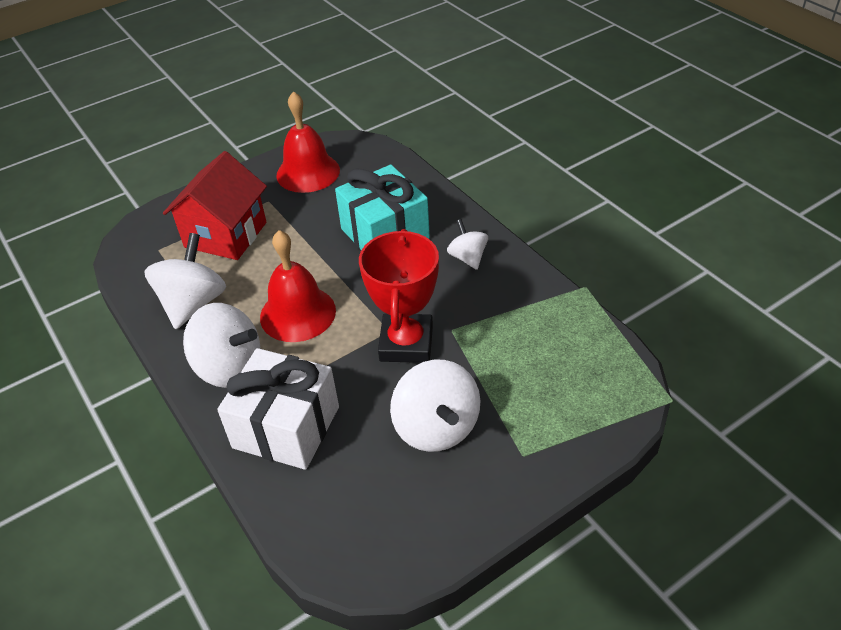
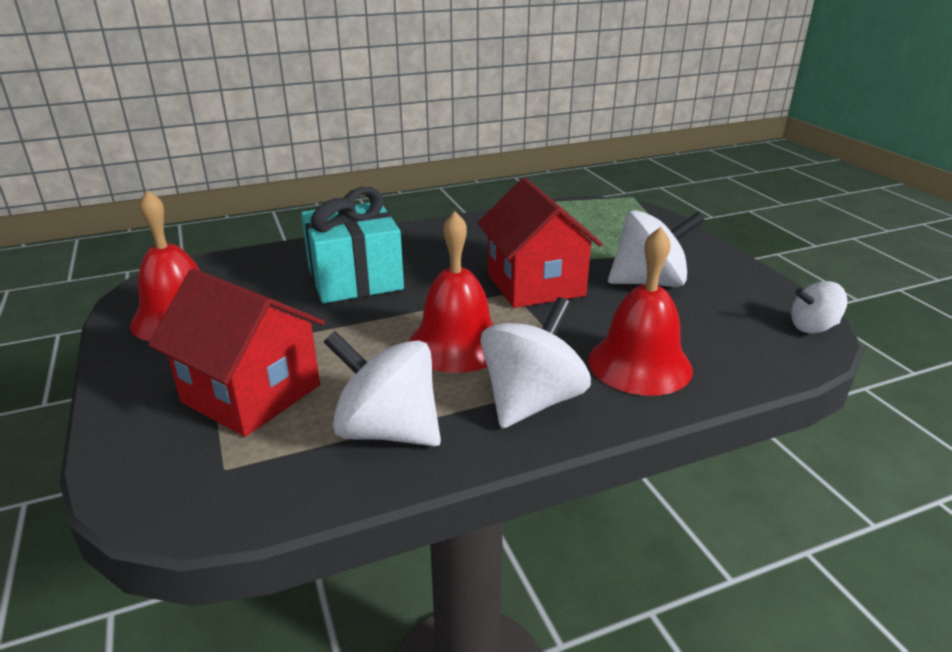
camera: 80 degrees left, 15 degrees down
(286, 427) = (639, 364): white gift -> red bell
(406, 343) = (535, 285): red trophy -> red house
(467, 257) = (428, 243): white spinning top -> white spinning top (813, 327)

